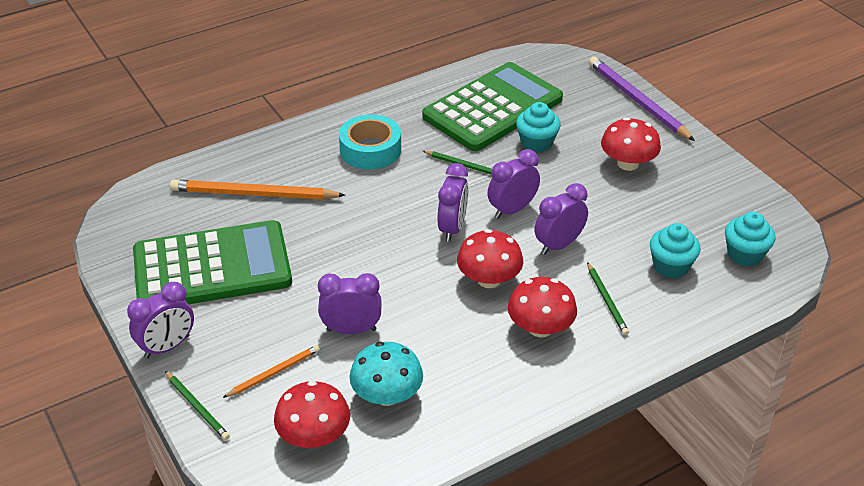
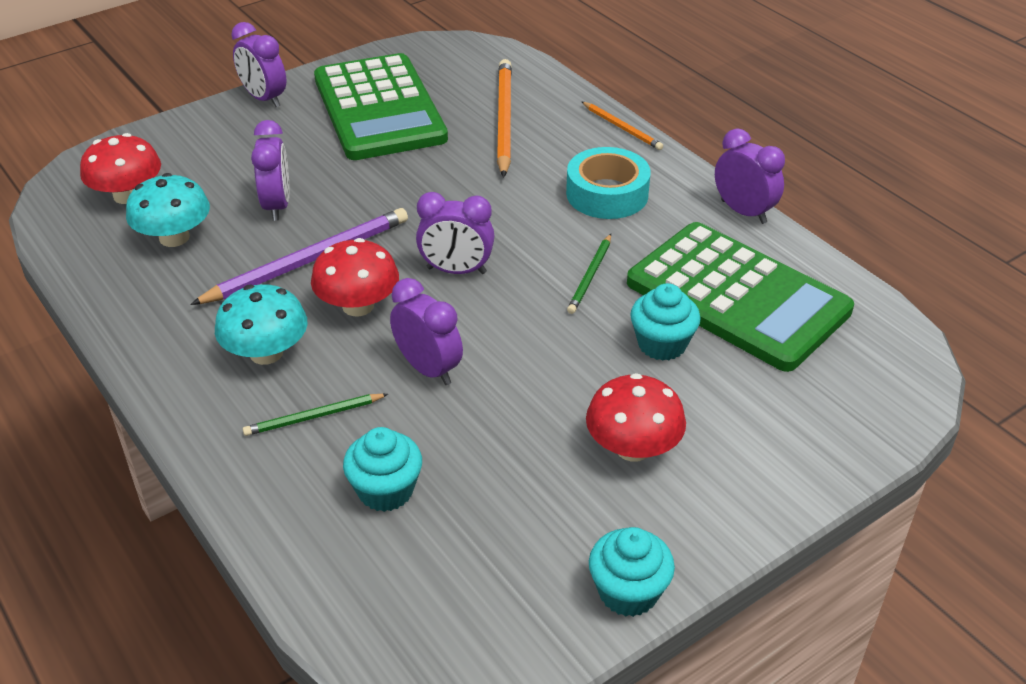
camera: 85 degrees right, 0 degrees up
(197, 407) = (181, 125): green pencil -> none
(274, 373) = (219, 163): orange pencil -> orange pencil (622, 128)
(512, 210) = (500, 322): purple clock -> purple clock (743, 212)
(540, 328) = (266, 353): red mushroom -> turquoise mushroom
(637, 101) = (818, 465): purple pencil -> purple pencil (308, 261)
(745, 254) = (416, 588): turquoise cupcake -> turquoise cupcake (628, 592)

